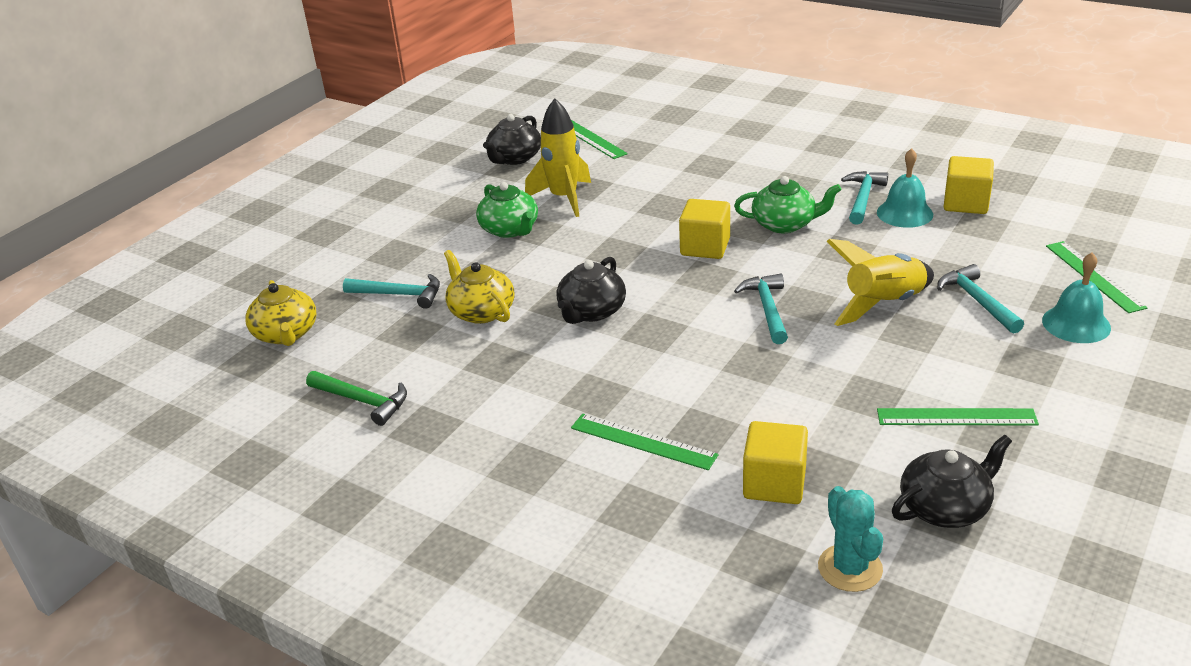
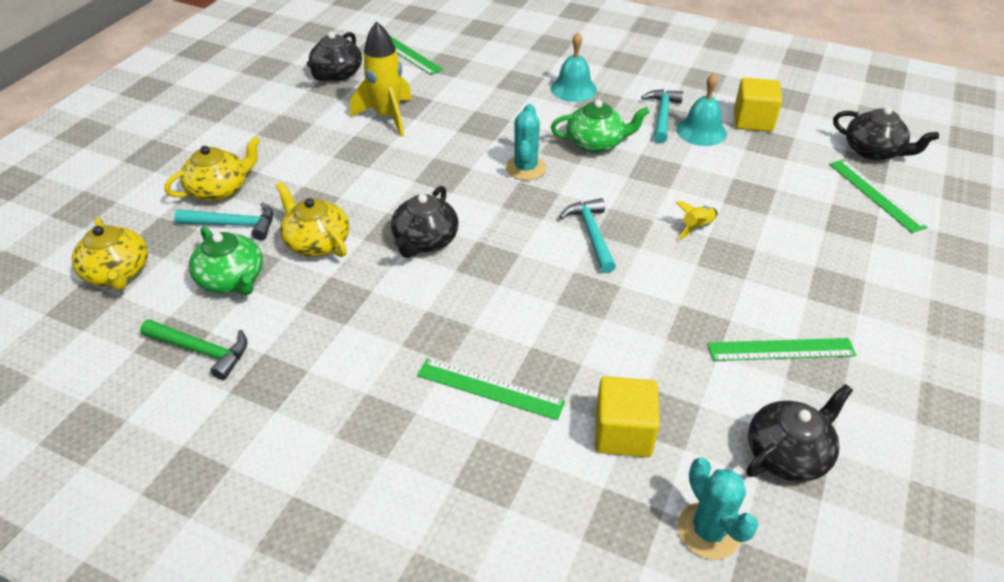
camera: 10 degrees left, 10 degrees up
(387, 263) = (219, 189): none -> yellow teapot
(510, 229) = (338, 150): green teapot -> green teapot (232, 279)
(705, 247) = (525, 168): yellow cube -> turquoise cactus
(883, 304) = (696, 227): yellow rocket -> yellow rocket, size x0.48
(977, 301) = (779, 222): turquoise hammer -> none
(1076, 324) = (869, 245): turquoise bell -> turquoise bell (573, 89)
(1100, 233) = (873, 151): none -> black teapot

